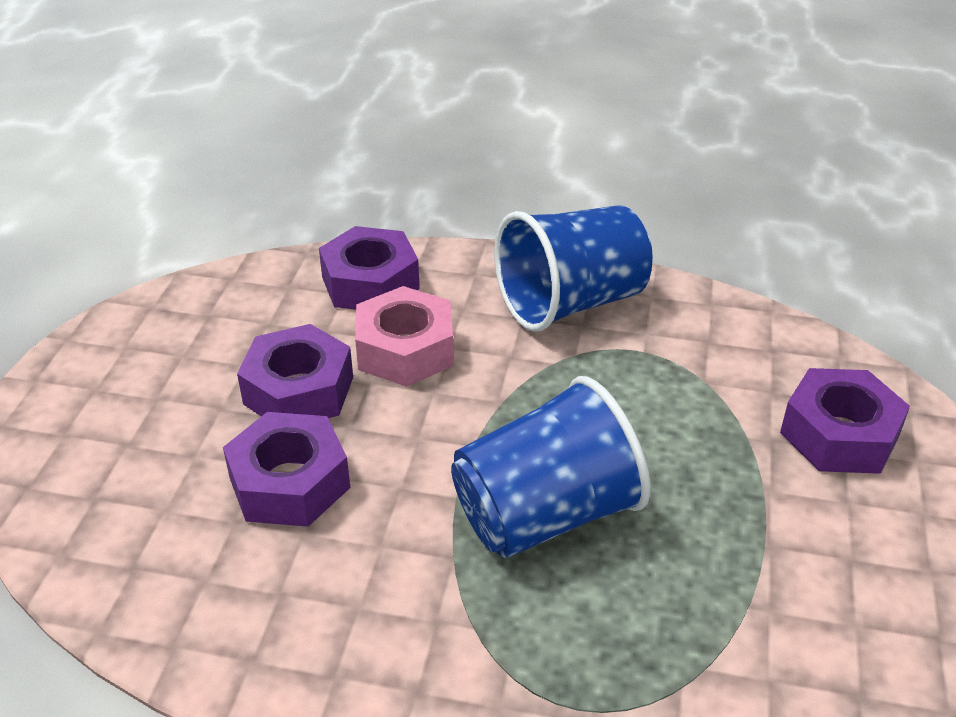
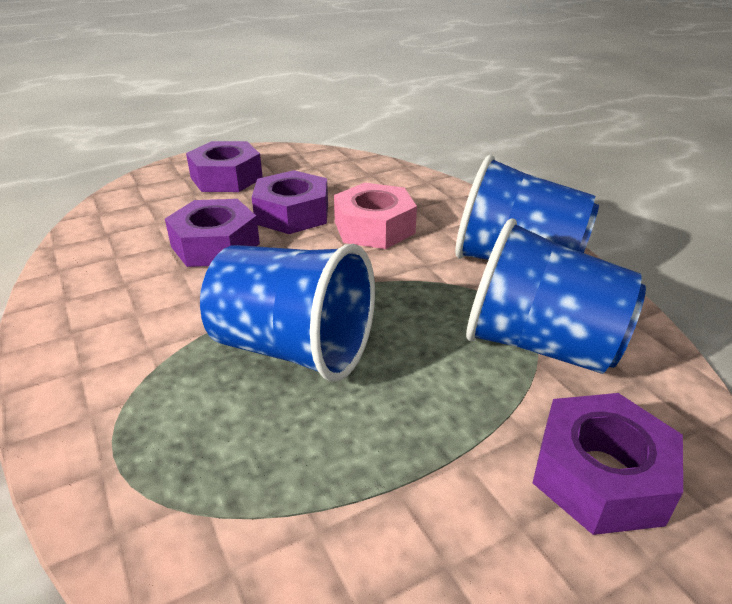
camera: 50 degrees right, 5 degrees down
(370, 283) = (413, 192): purple nut -> purple nut (226, 178)
(690, 367) = (541, 345): none -> blue cup

